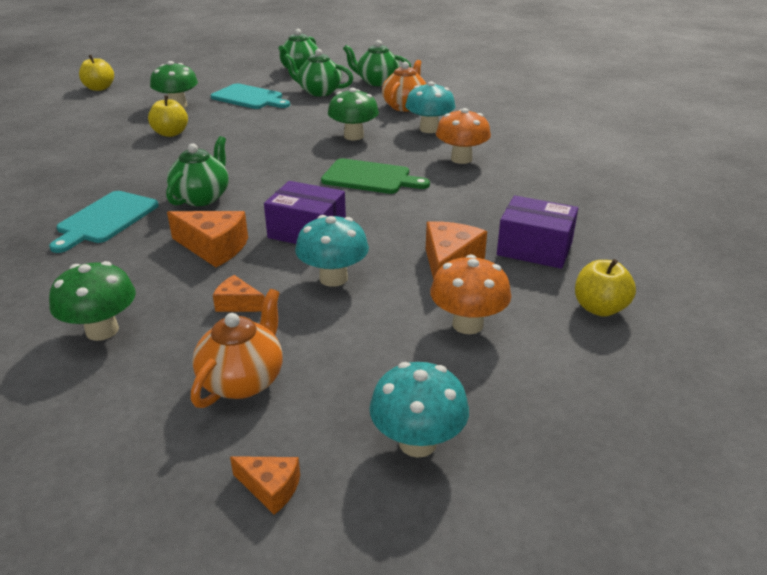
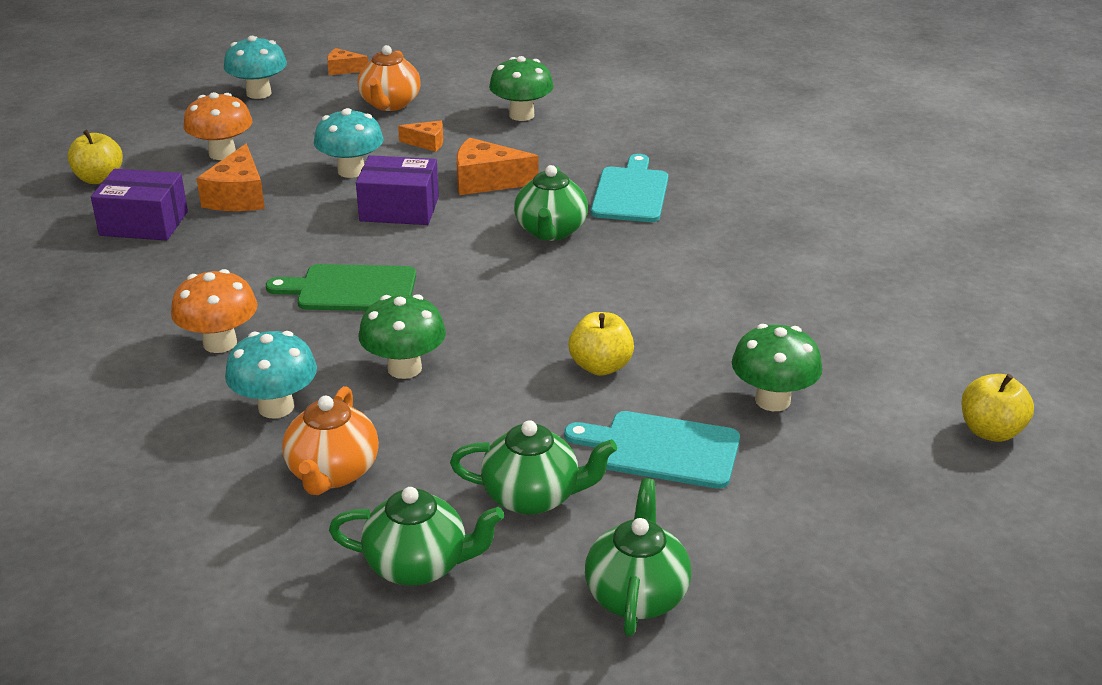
camera: 165 degrees right, 0 degrees up
(171, 133) = (705, 329): yellow apple -> yellow apple (600, 366)

